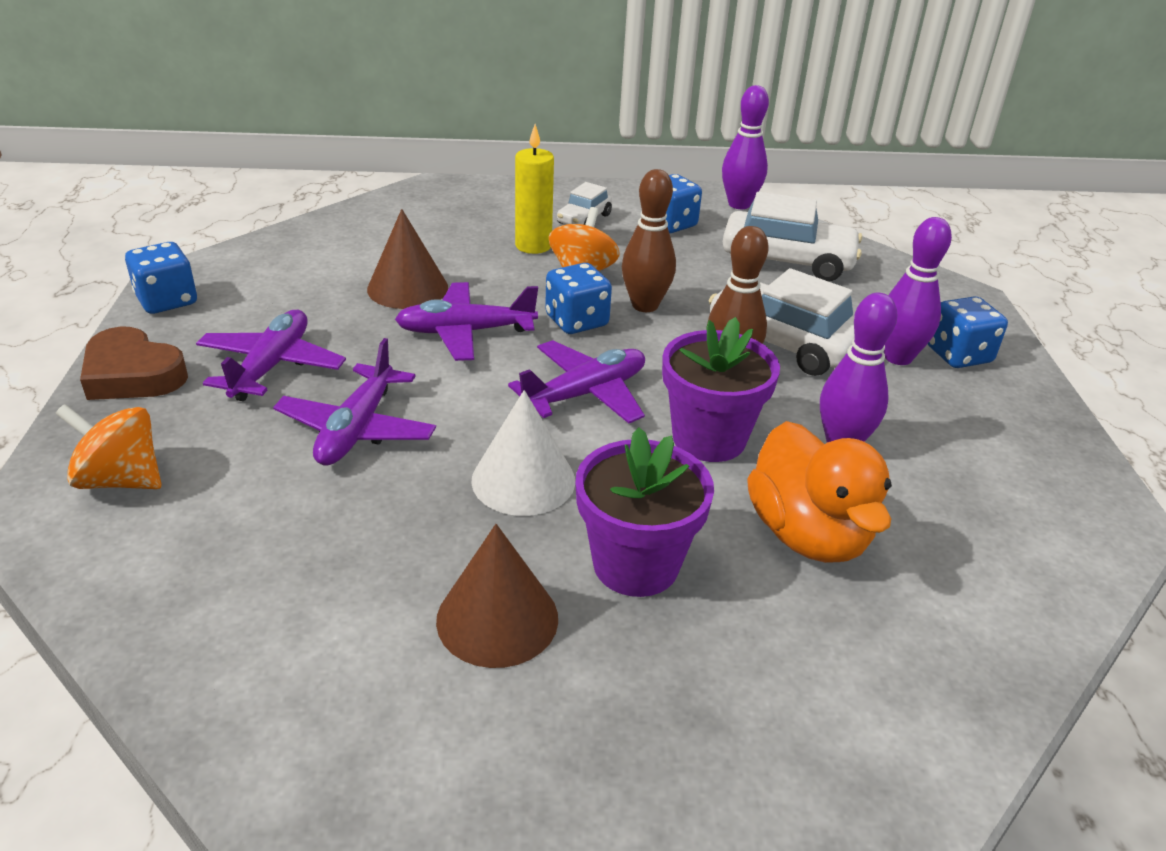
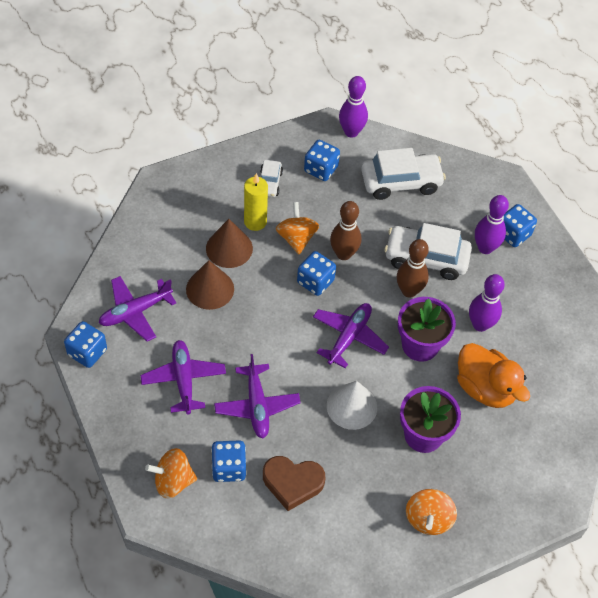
camera: 25 degrees left, 20 degrees up
(133, 374) = (119, 414): brown heart -> brown heart (292, 483)
(231, 493) = (229, 468): none -> blue dice
(465, 332) = (264, 314): purple plane -> purple plane (135, 312)
(497, 618) = (383, 485): brown cone -> brown cone (229, 248)
(554, 714) = (428, 519): none -> orange spinning top

